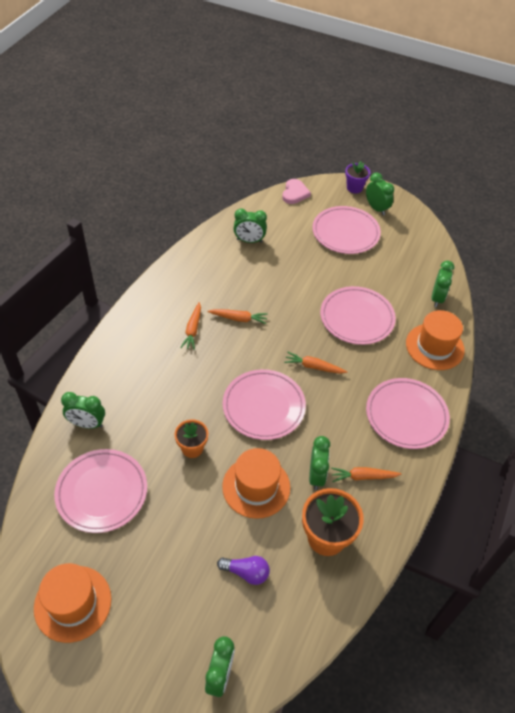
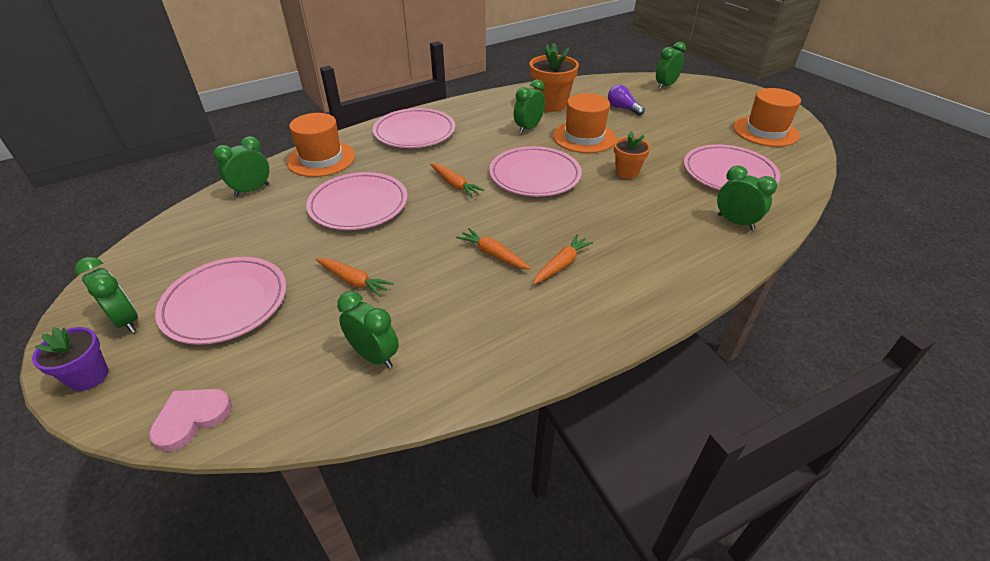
camera: 145 degrees left, 10 degrees down
(363, 476) = (492, 117): orange carrot -> orange carrot (353, 281)
(376, 208) = (126, 321): green clock -> green clock turned 135 degrees clockwise

